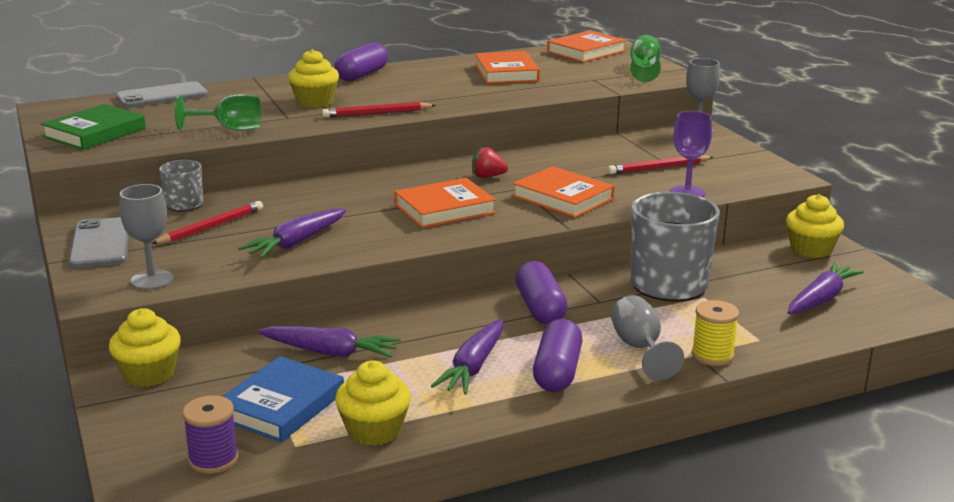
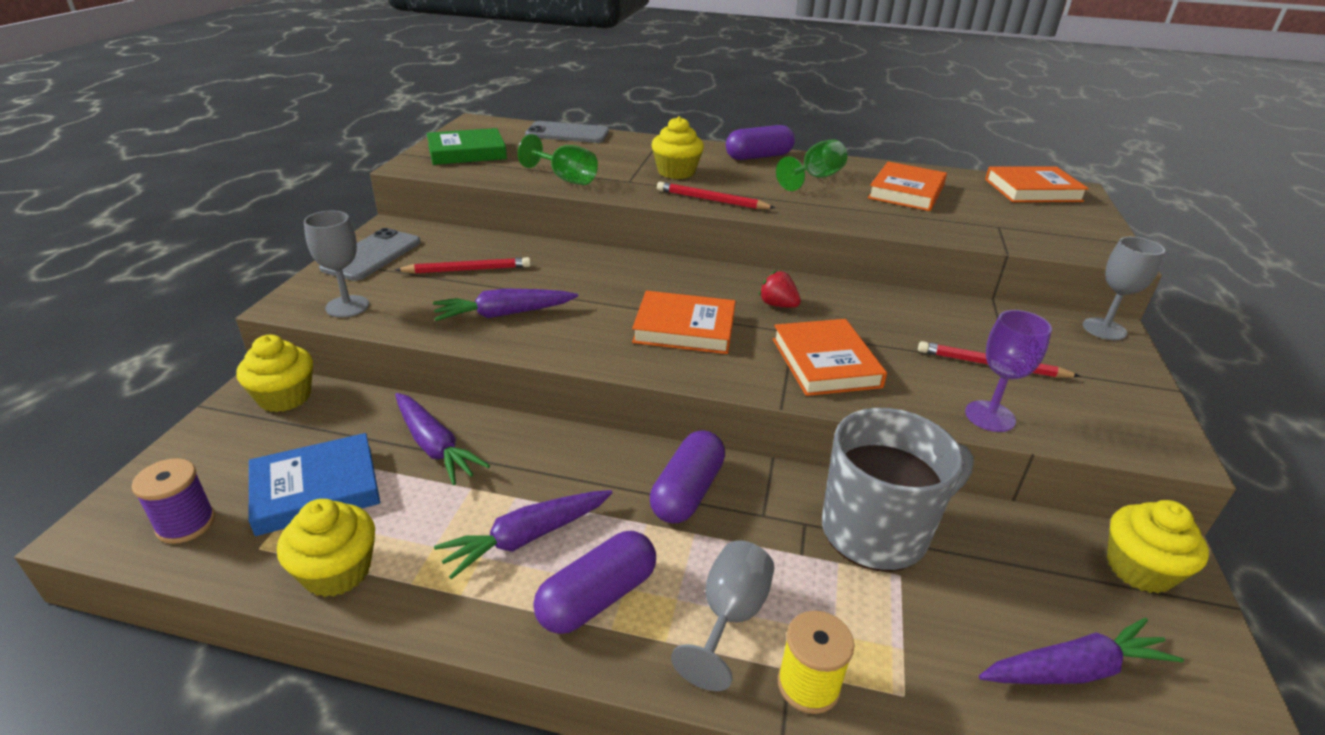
camera: 35 degrees right, 10 degrees up
(185, 205) = (482, 240): grey mug -> none
(644, 70) = (1080, 231): green goblet -> green goblet (815, 178)

